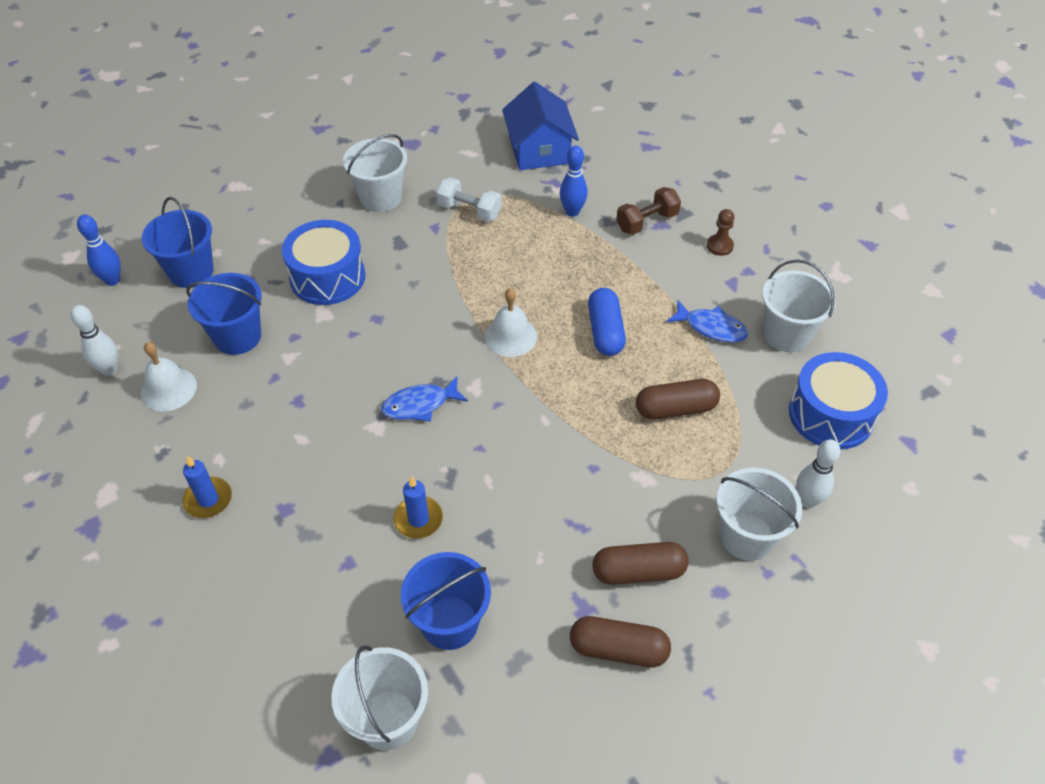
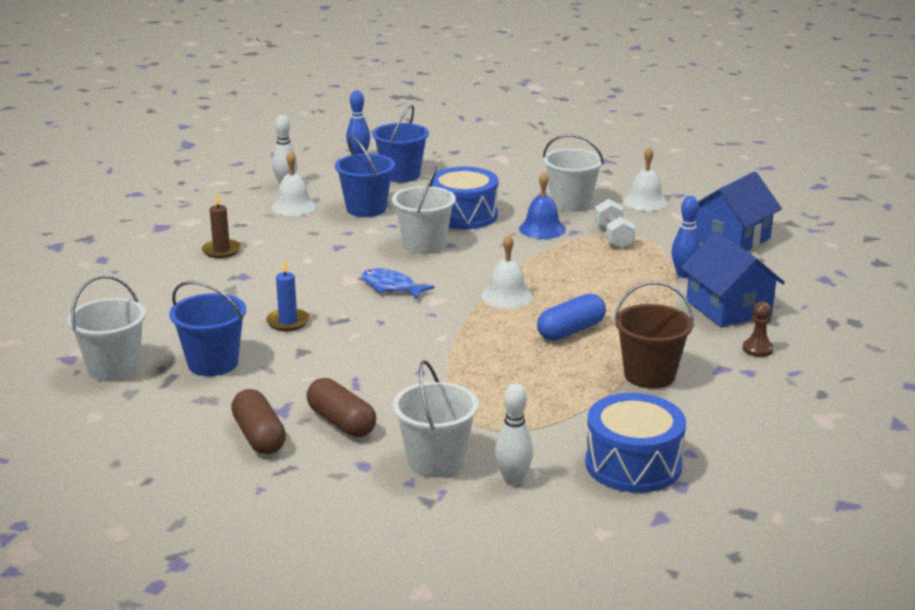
camera: 55 degrees right, 25 degrees down
(208, 499) = (221, 251): blue candle -> brown candle
(409, 243) = (542, 229): none -> blue bell
(425, 154) = (645, 202): none -> white bell
(647, 222) = (728, 308): brown dumbbell -> blue house
(675, 409) = (531, 387): brown capsule -> none
(711, 327) = (649, 375): blue fish -> brown bucket
(786, 334) = (699, 413): white bucket -> white bucket (424, 245)

